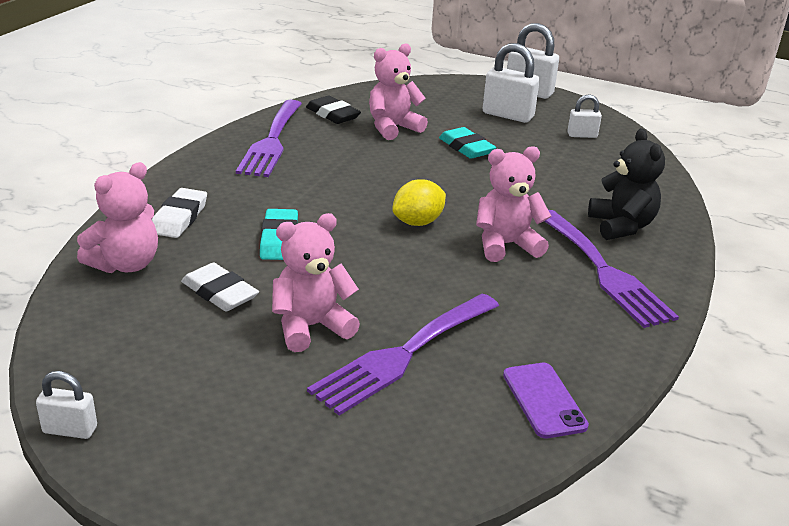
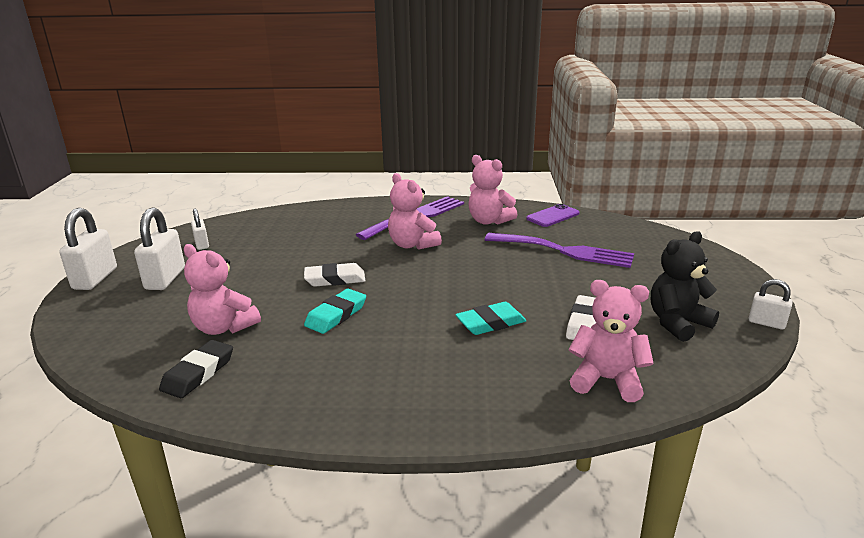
camera: 110 degrees left, 5 degrees down
(70, 430) = (766, 323): white padlock -> white padlock turned 45 degrees counterclockwise
(179, 218) = (509, 384): white eraser -> white eraser (335, 279)
(271, 141) = (299, 390): purple fork -> none
(311, 327) = (576, 281): pink teddy bear -> pink teddy bear (489, 221)
(418, 222) = (409, 277): yellow lemon -> none
(466, 147) = (254, 284): turquoise eraser -> turquoise eraser (336, 315)
(621, 226) = (354, 218): black teddy bear -> black teddy bear (677, 323)

